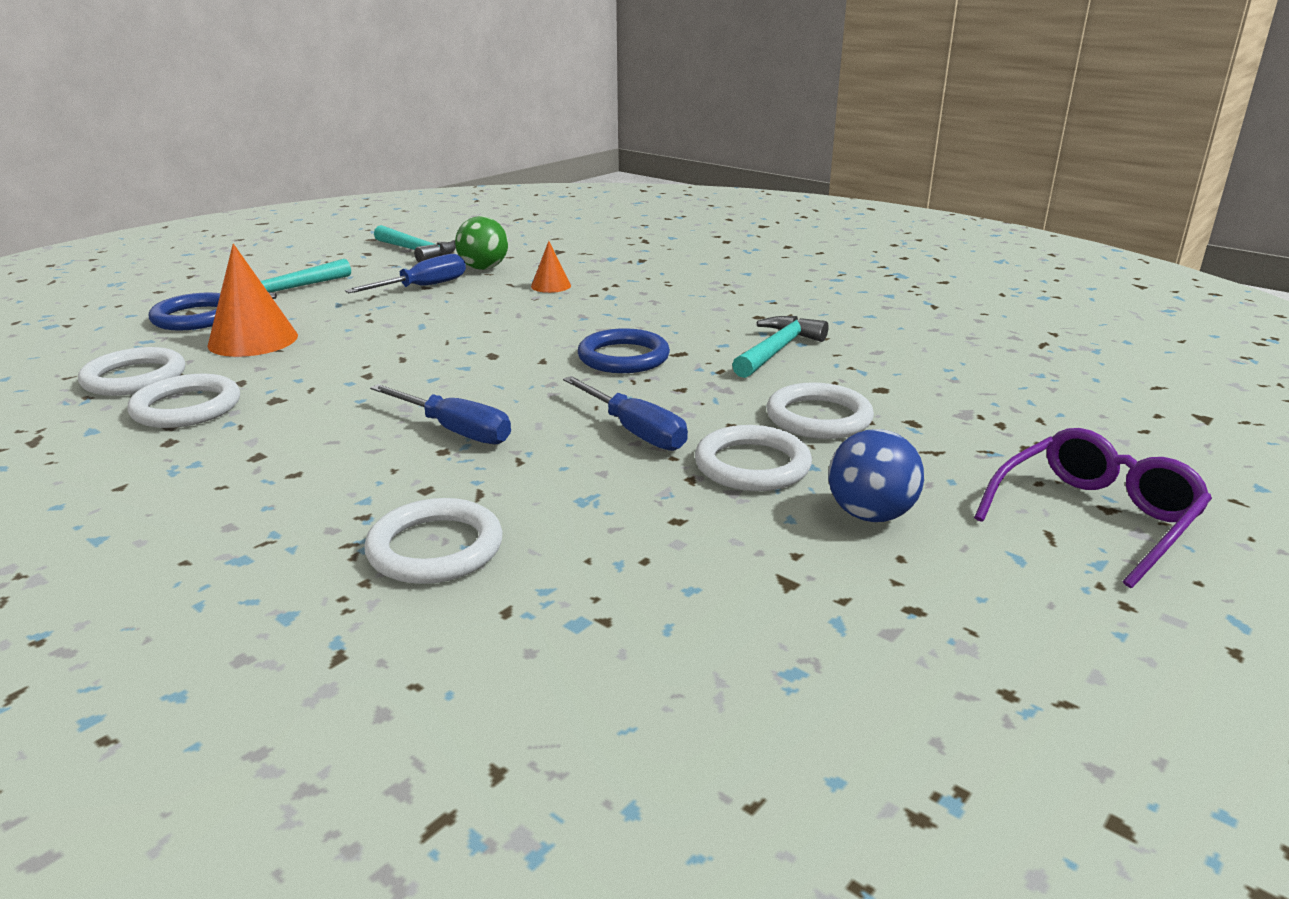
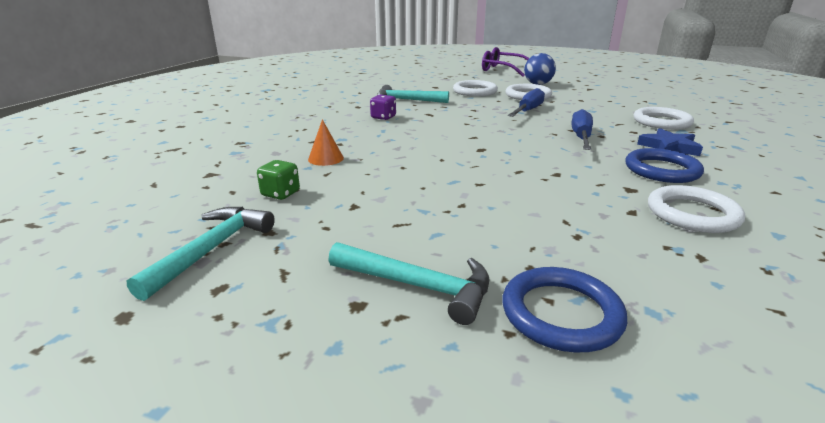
camera: 110 degrees left, 0 degrees up
(134, 378) = (709, 264): white ring -> none
(253, 340) = (565, 241): orange cone -> none
(328, 486) = (669, 147): none -> blue star
(423, 287) = (355, 207): blue screwdriver -> none
(483, 268) = (280, 194): green ball -> green dice
(623, 357) = (448, 122): blue ring -> blue ring (662, 170)
(684, 324) = (383, 117): none -> purple dice

